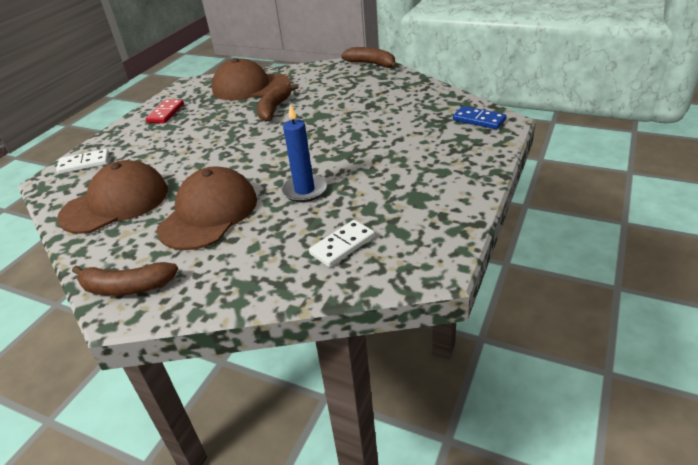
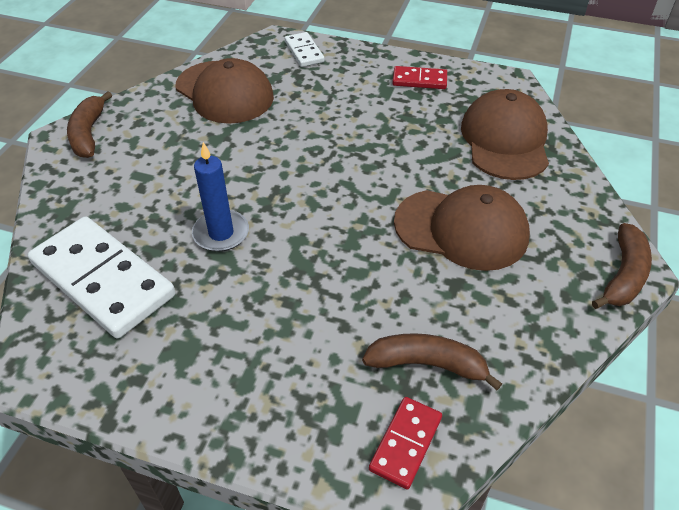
camera: 80 degrees right, 10 degrees up
(209, 213) = (190, 161): brown cap -> brown cap (461, 229)
(274, 109) = (436, 175): brown banana -> brown banana (426, 364)
(342, 245) = (103, 279): white domino -> white domino, size x2.03
(479, 120) = (406, 443): blue domino -> red domino

